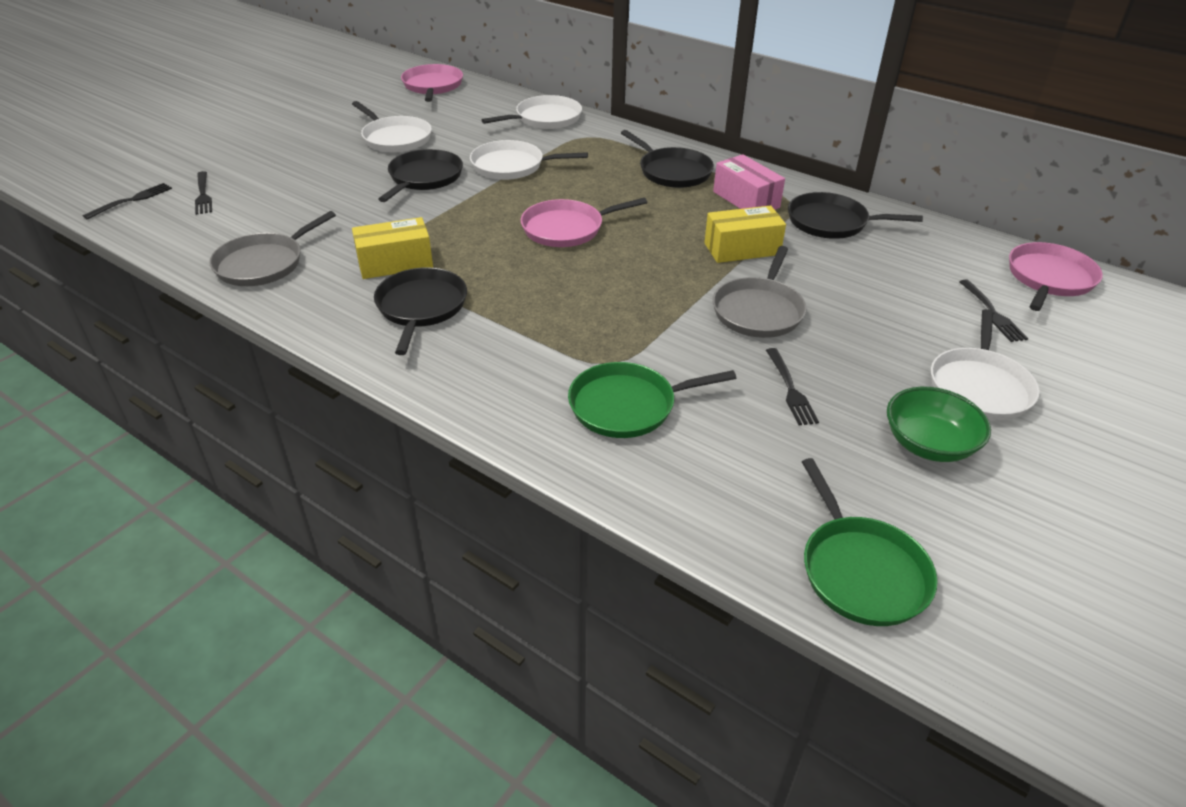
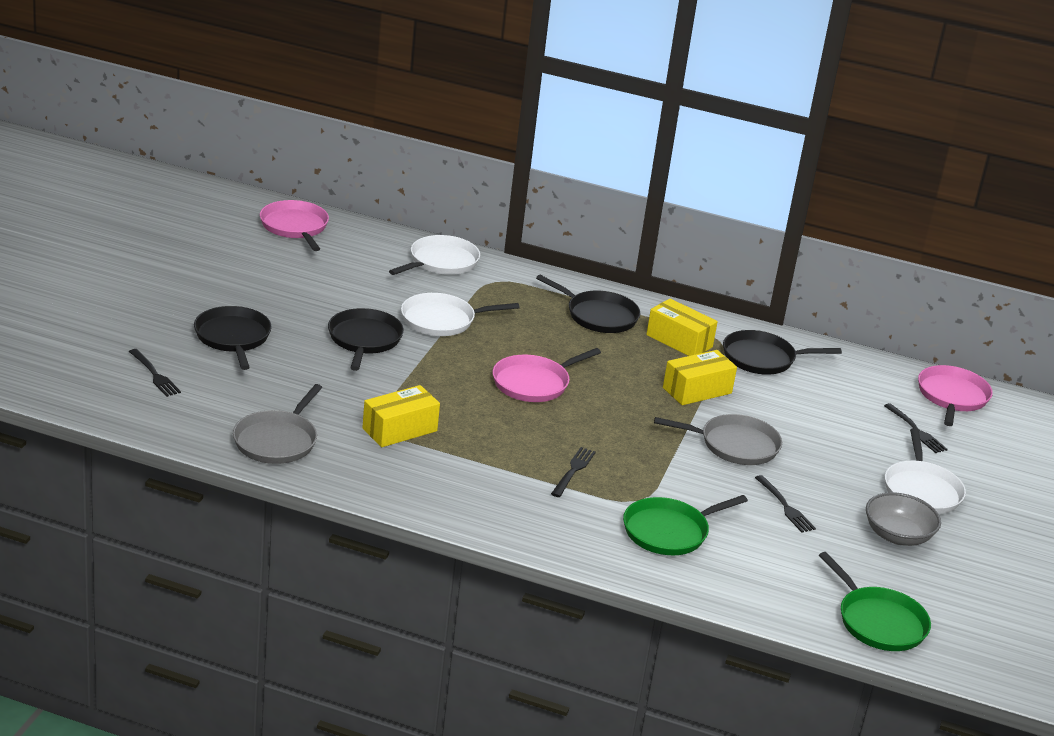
camera: 20 degrees left, 10 degrees down
(131, 200) = (85, 386): black fork -> black fork (573, 471)
(395, 138) = (302, 296): white pan -> none
(421, 307) = (452, 468): black pan -> black pan (233, 338)
(746, 200) = (679, 341): pink box -> yellow box
(758, 310) = (735, 445): grey pan -> grey pan turned 90 degrees counterclockwise
(928, 444) = (897, 536): green bowl -> grey bowl

